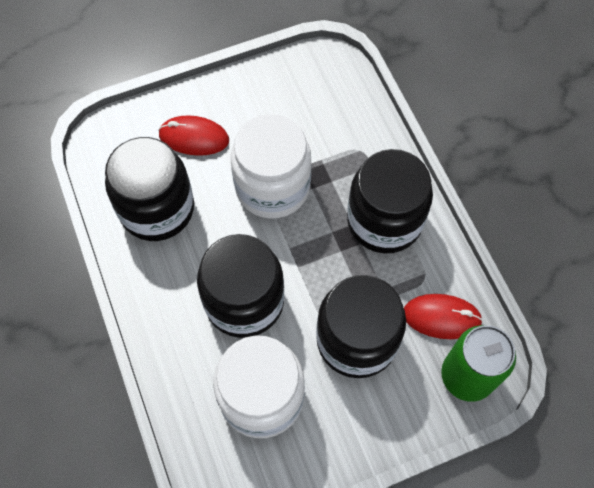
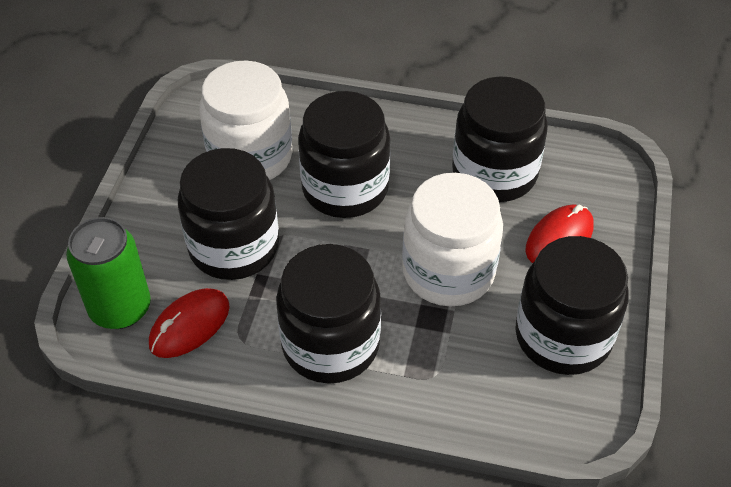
camera: 125 degrees right, 15 degrees down
(275, 98) = (563, 336): none -> black jar

